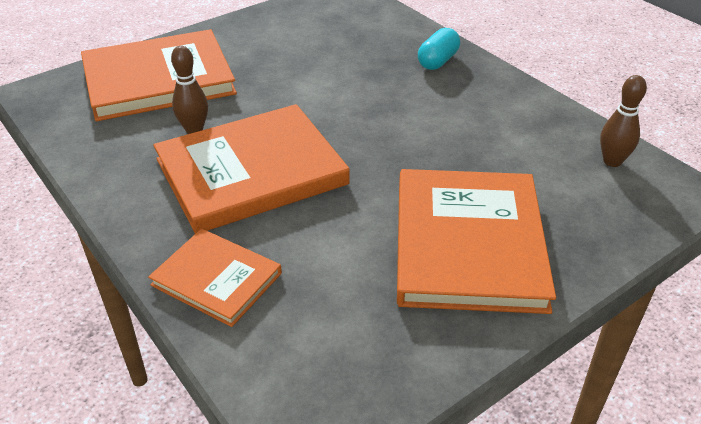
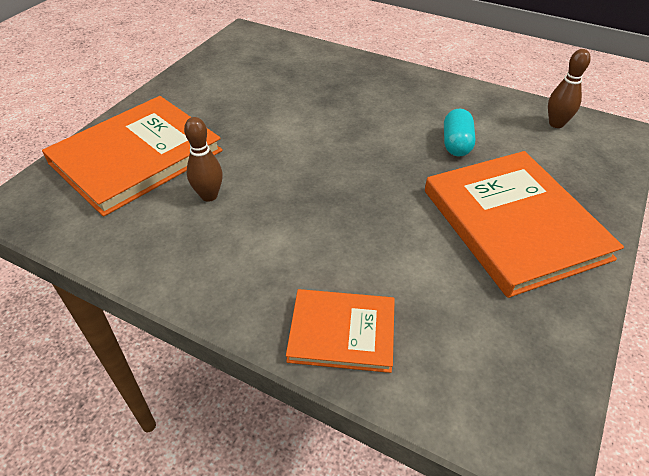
camera: 25 degrees left, 5 degrees up
(251, 172) = (293, 219): orange book -> none
(438, 61) = (369, 77): turquoise capsule -> turquoise capsule (456, 144)

